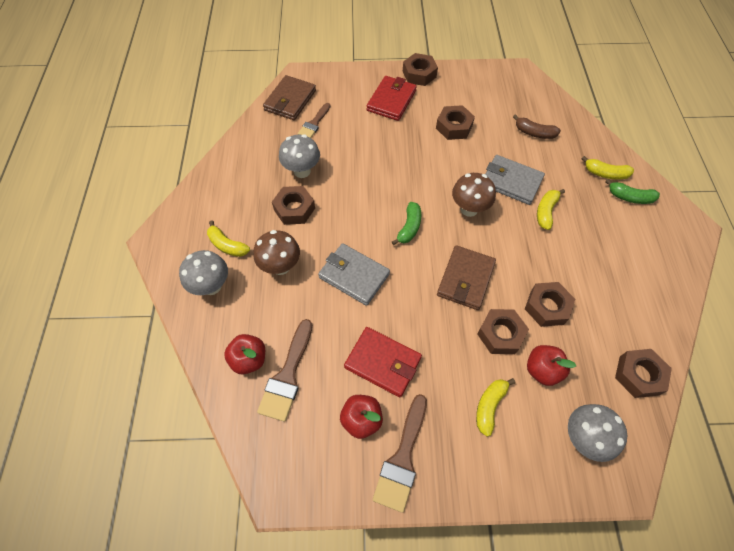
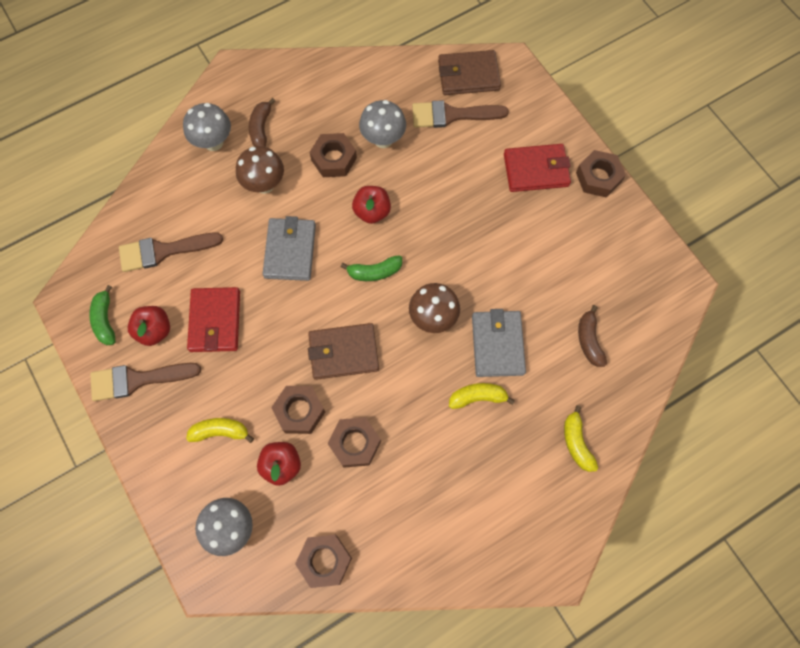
camera: 60 degrees right, 10 degrees up
(227, 245) = (261, 128): yellow banana -> brown banana
(249, 359) = (162, 213): red apple -> red apple (372, 211)
(314, 123) = (452, 115): brown brush -> brown brush, size x1.56
(454, 127) = (540, 251): brown nut -> none
(630, 197) = (557, 482): green banana -> green banana (105, 320)

